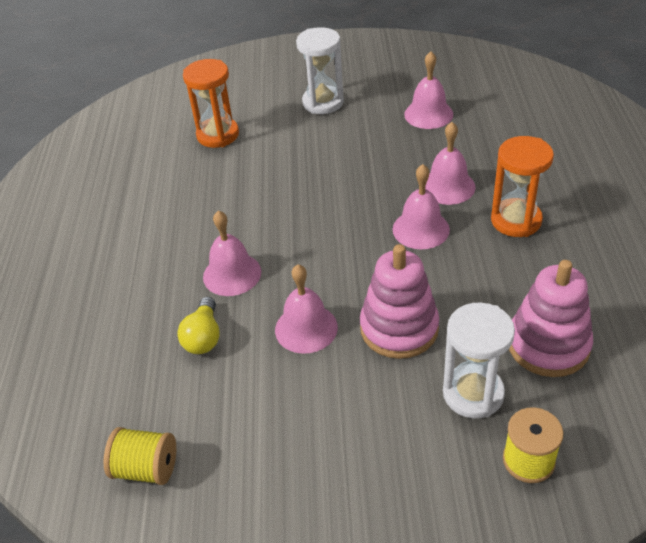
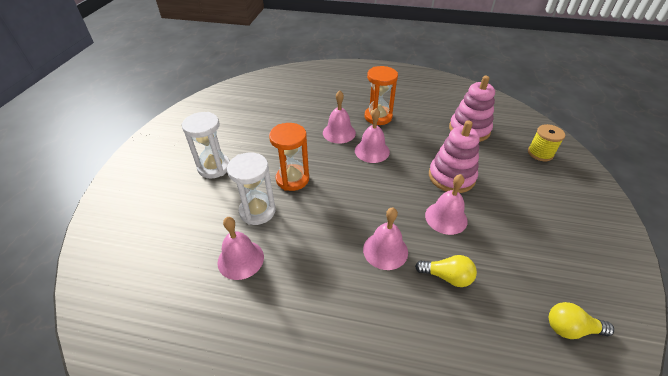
camera: 80 degrees left, 0 degrees up
(146, 468) = (570, 328): yellow spool -> yellow light bulb
(218, 135) = (208, 236): orange hourglass -> orange hourglass (292, 179)
(428, 114) = (265, 124): pink bell -> pink bell (240, 259)
(473, 393) = (500, 160): white hourglass -> white hourglass (257, 211)

